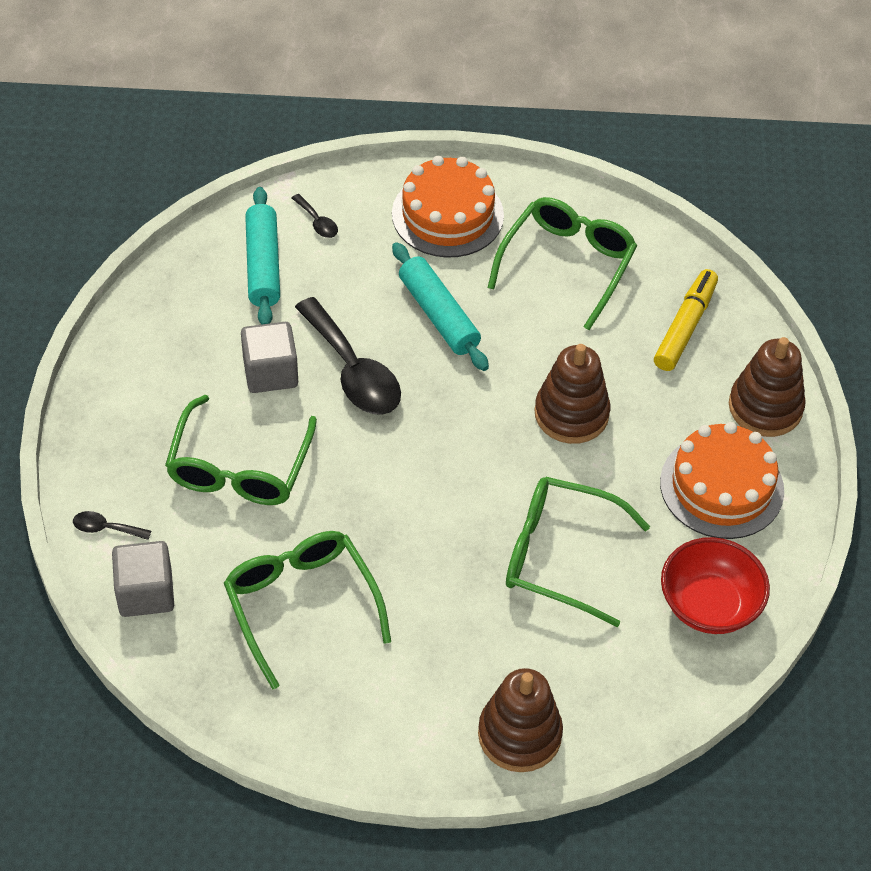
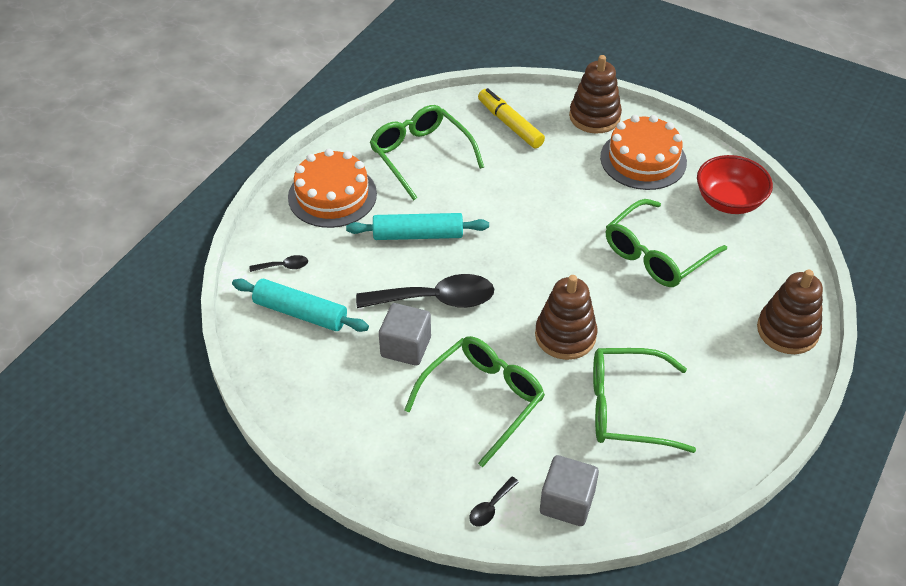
camera: 60 degrees left, 5 degrees down
(239, 468) = (483, 399): green glasses -> green glasses turned 90 degrees counterclockwise
(571, 414) = (545, 203): brown stacking toy -> brown stacking toy (565, 336)

